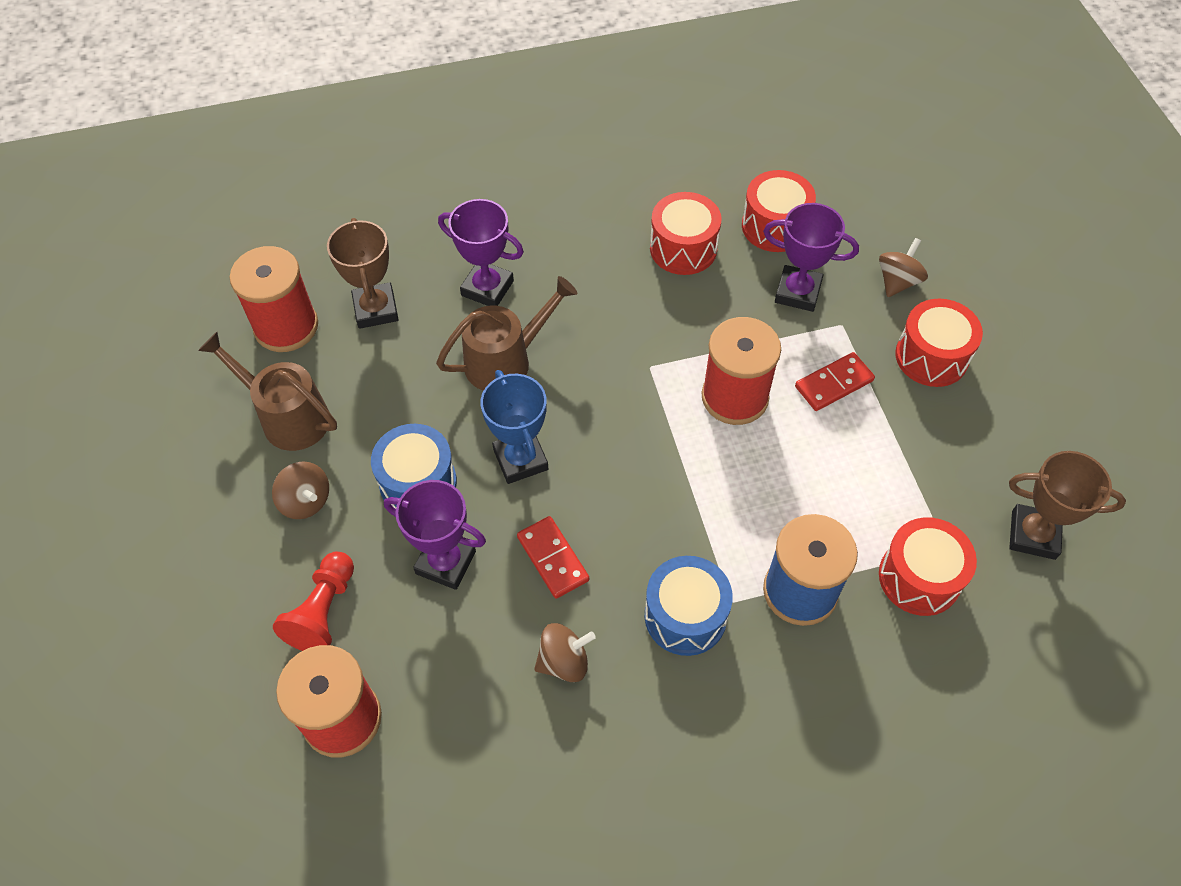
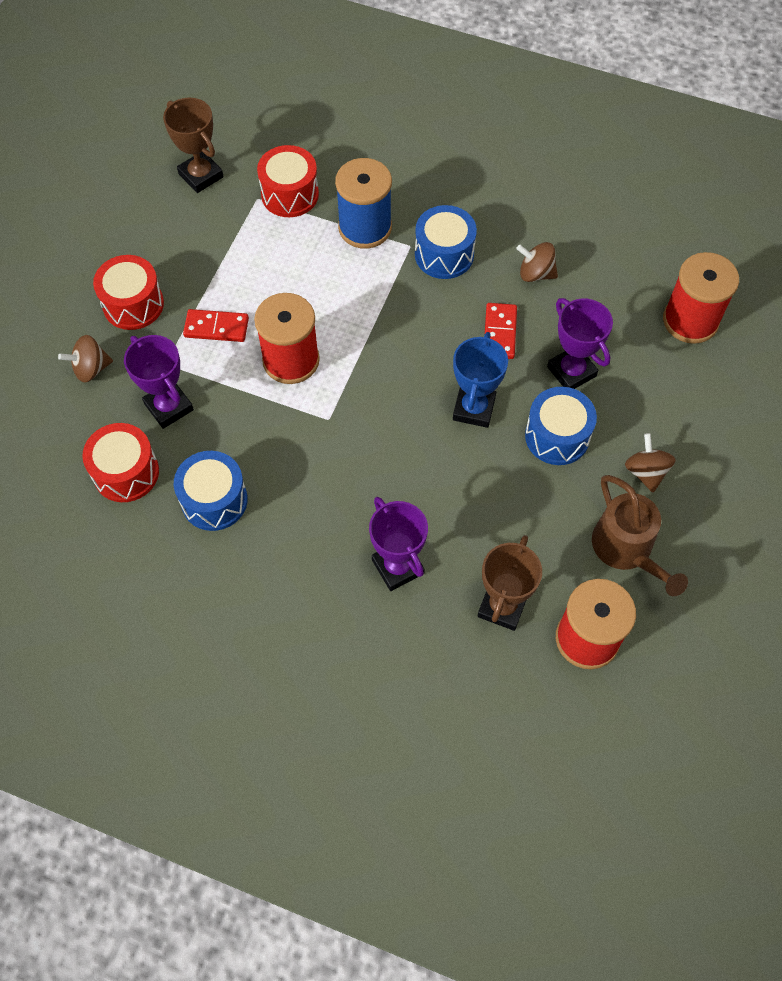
camera: 145 degrees left, 5 degrees up
(323, 611) = (671, 389): red pawn -> none
(506, 360) = (429, 491): brown watering can -> none
(683, 248) = (214, 500): red drum -> blue drum

